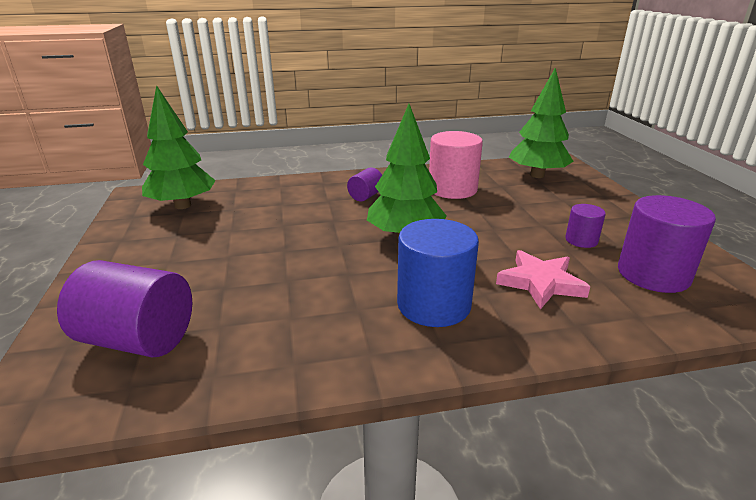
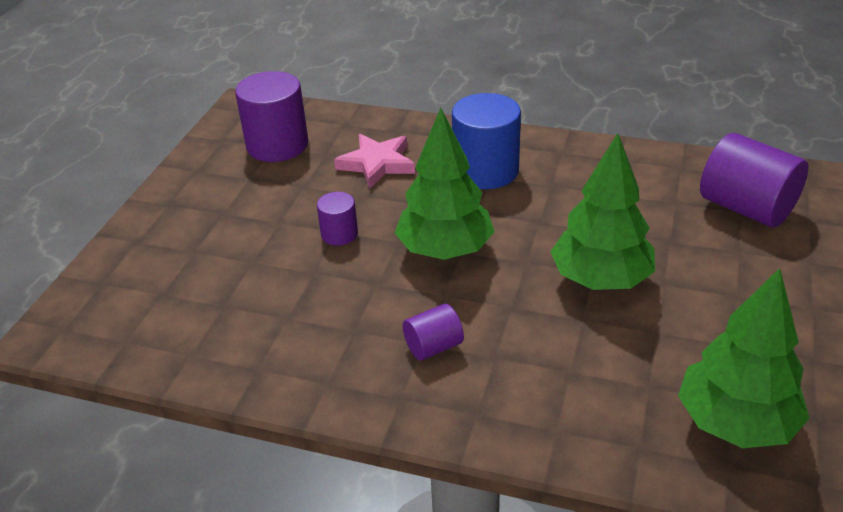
camera: 150 degrees left, 10 degrees up
(452, 189) = (297, 320): pink cylinder -> none
(537, 175) = (140, 311): green tree -> green tree (601, 279)
(581, 240) = (275, 191): purple cylinder -> purple cylinder (339, 234)

